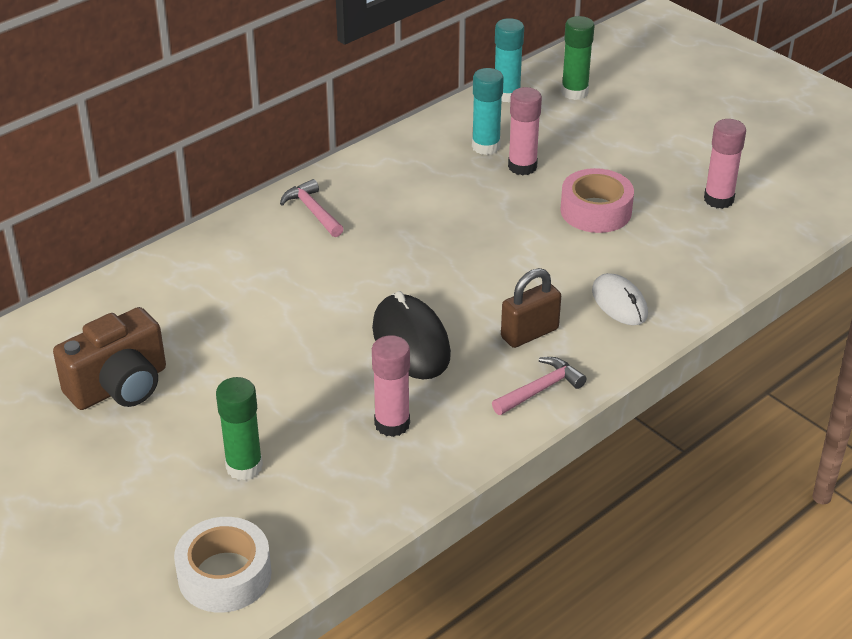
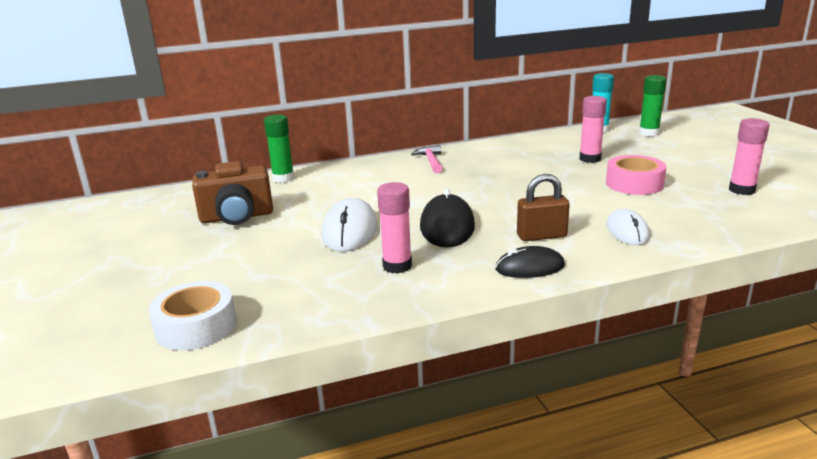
camera: 25 degrees right, 15 degrees down
(244, 467) = (272, 269): green glue stick -> green glue stick (283, 178)
(293, 376) = (350, 230): none -> white mouse
(486, 146) = (569, 148): turquoise glue stick -> none
(540, 389) = (530, 267): pink hammer -> black mouse

